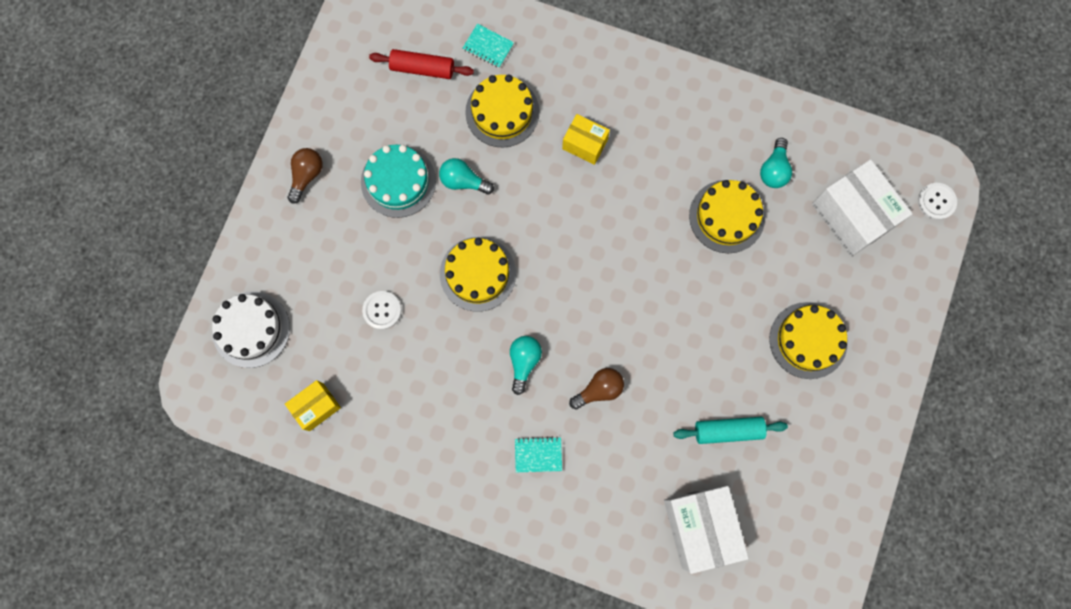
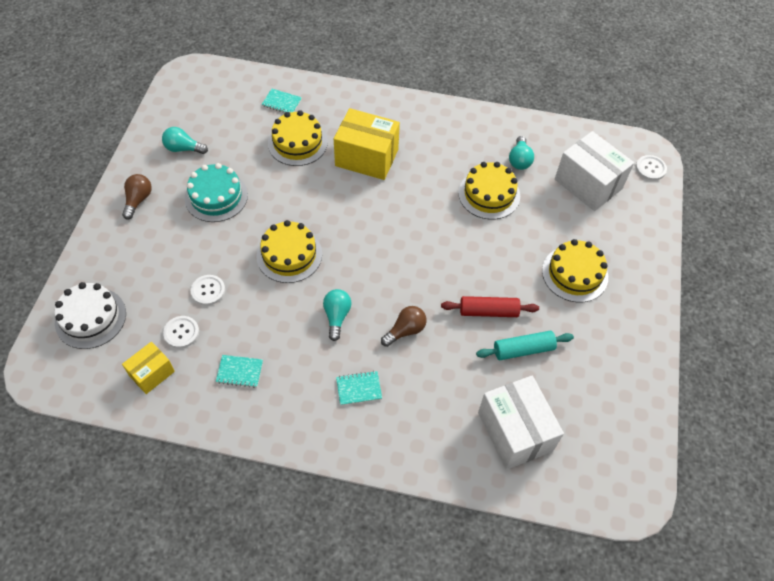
camera: 10 degrees left, 20 degrees down
(350, 360) = (181, 332): none -> white button
(411, 417) = (240, 372): none -> turquoise notebook
(422, 68) = (230, 121): red rolling pin -> red rolling pin (488, 311)
(463, 181) = (270, 191): turquoise light bulb -> turquoise light bulb (183, 148)
(585, 144) = (366, 157): yellow box -> yellow box, size x1.77

